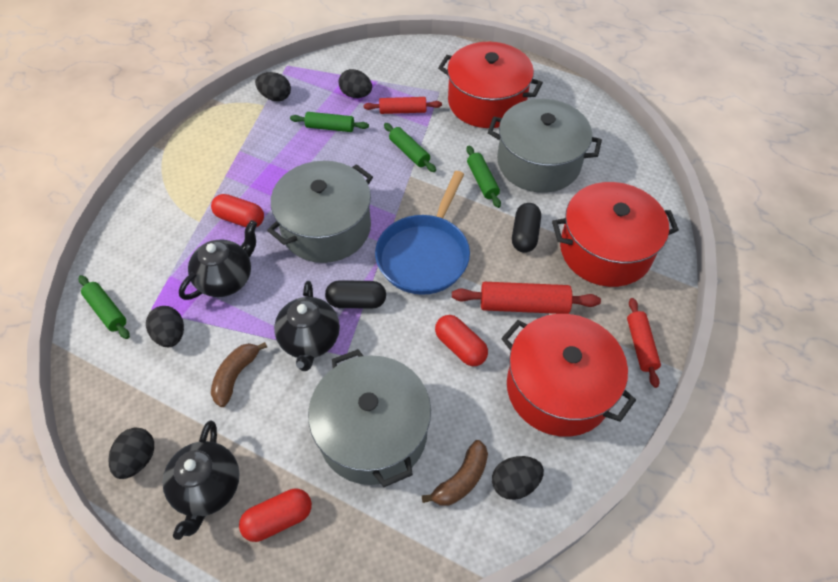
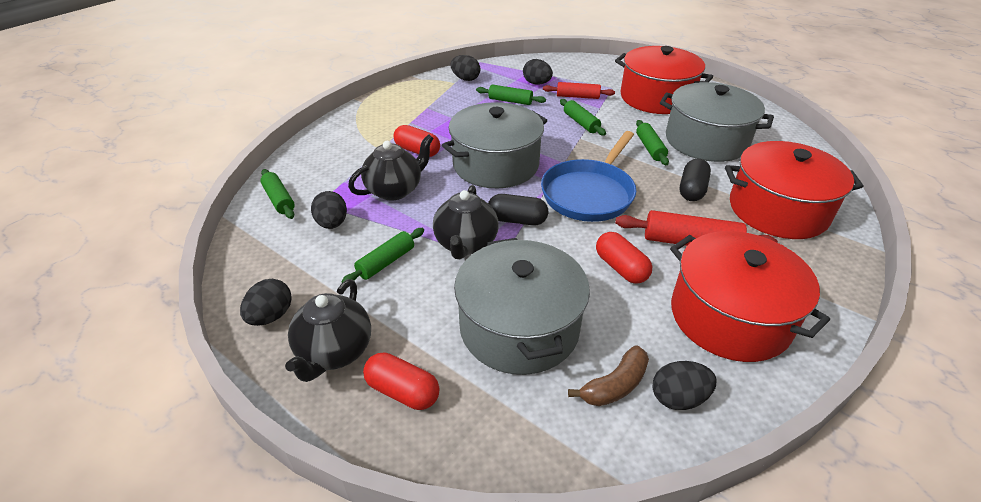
camera: 10 degrees right, 15 degrees down
(235, 376) = (386, 262): brown banana -> green rolling pin
(278, 519) = (402, 391): red capsule -> red capsule turned 45 degrees clockwise
(640, 345) = (824, 291): red rolling pin -> none

